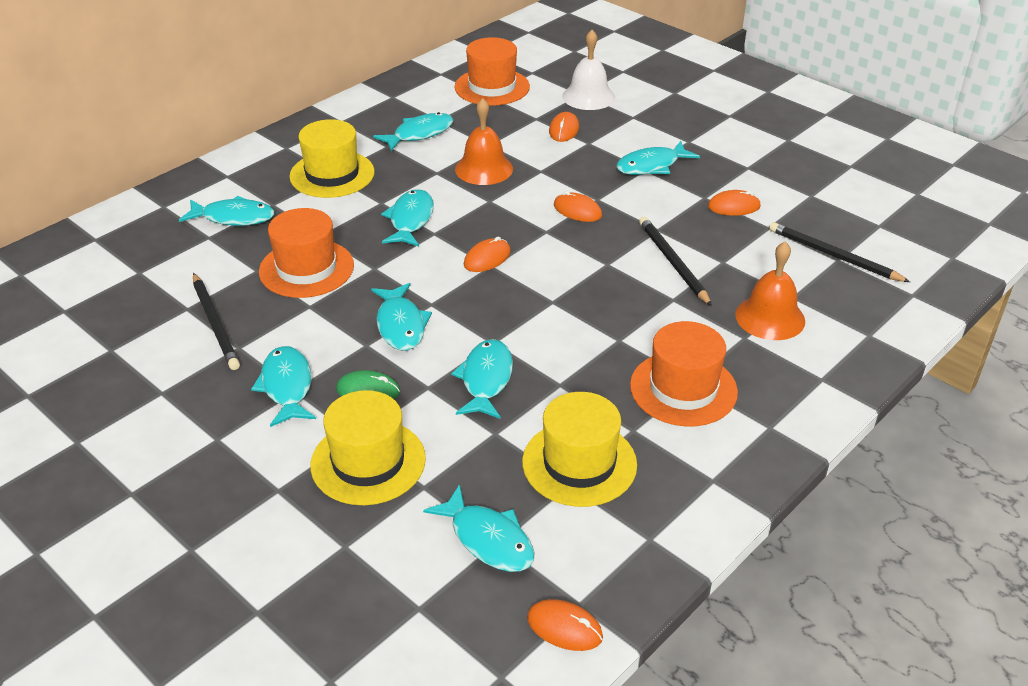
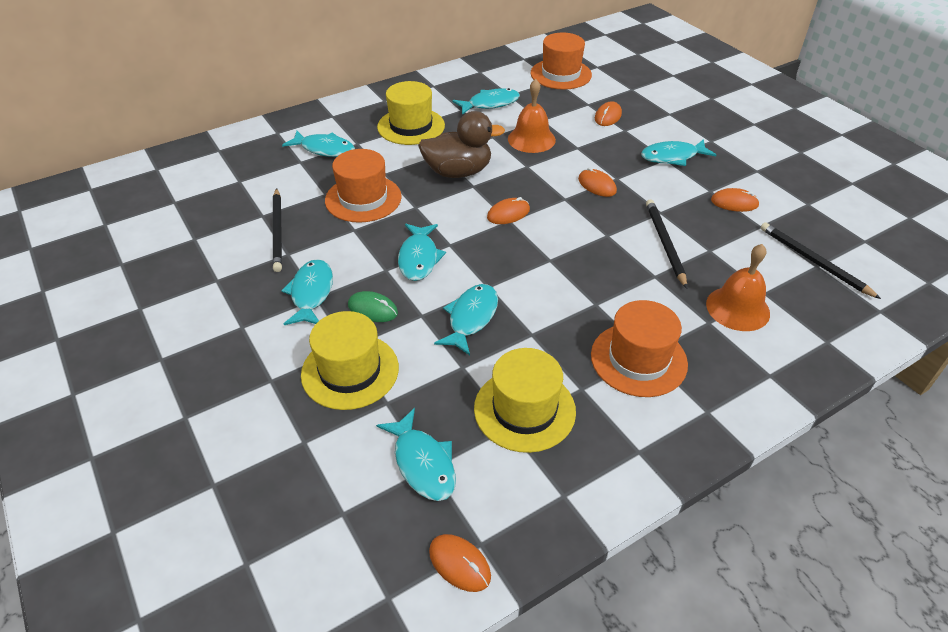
camera: 15 degrees right, 5 degrees up
(410, 220) = (458, 172): turquoise fish -> brown duck
(588, 96) = (637, 92): white bell -> none

